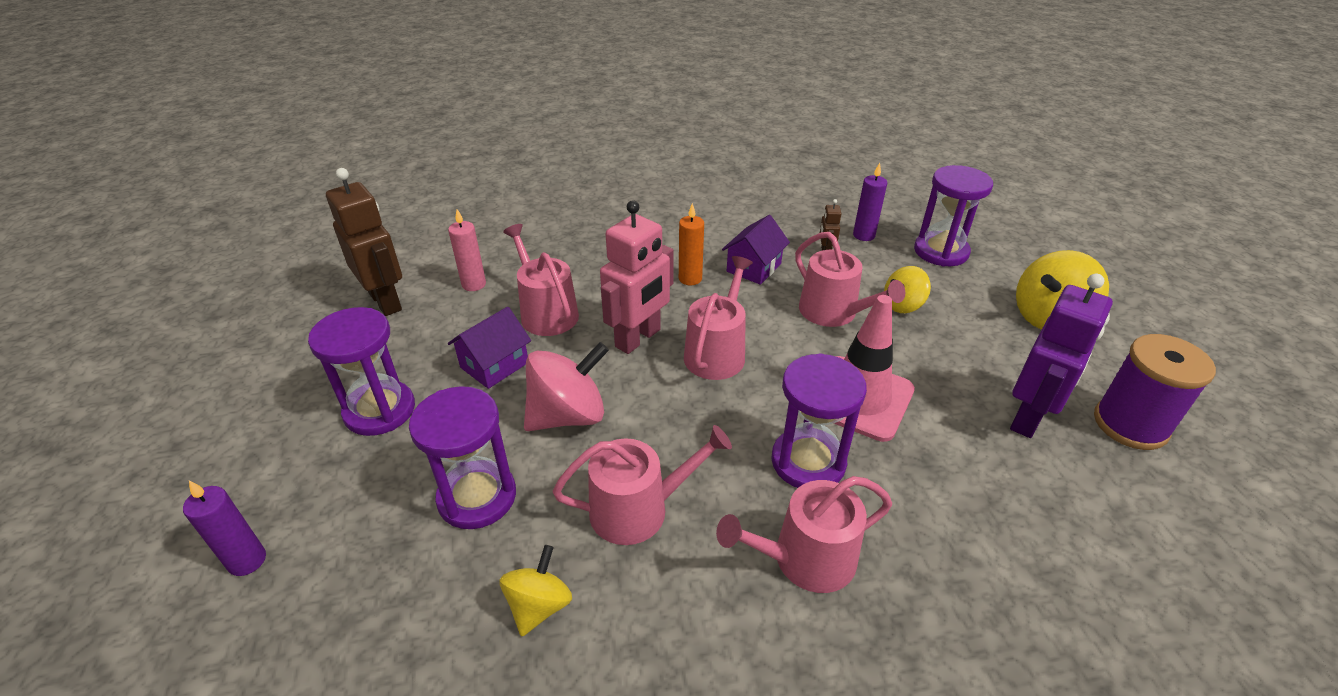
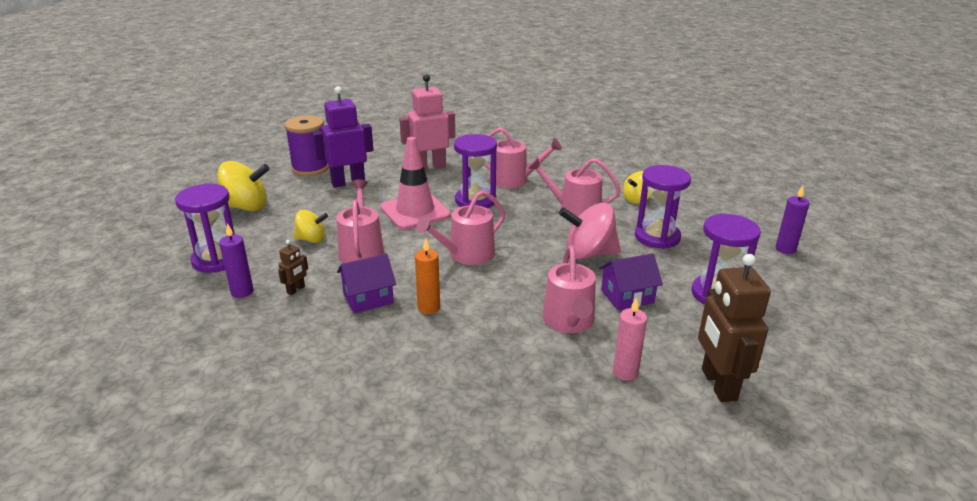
camera: 150 degrees left, 10 degrees down
(638, 338) = (511, 279): pink robot -> pink robot (429, 167)

